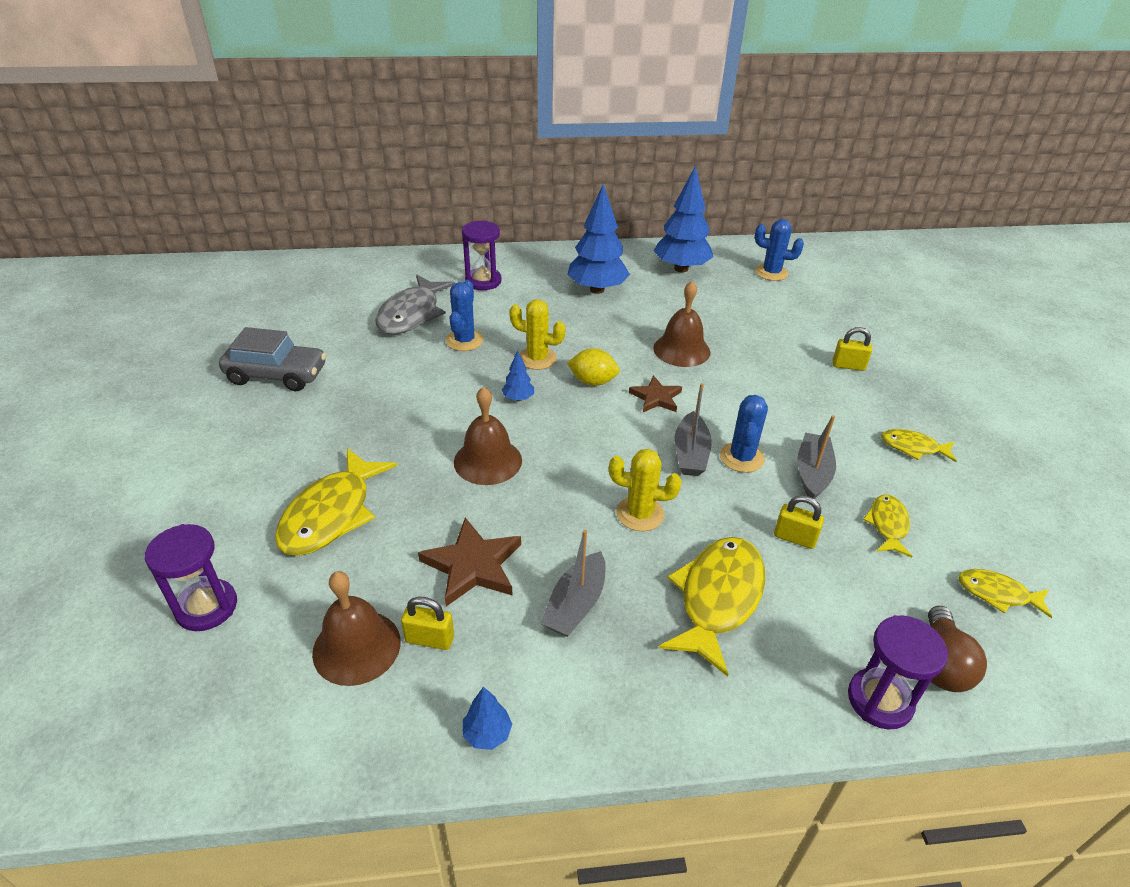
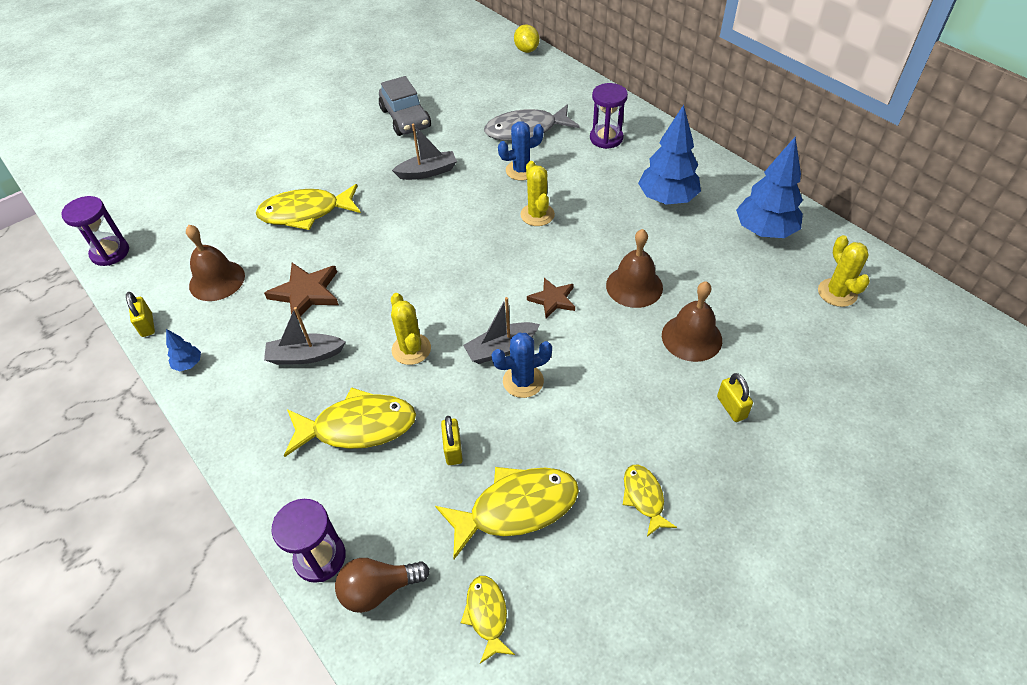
camera: 60 degrees right, 10 degrees up
(206, 607) = (210, 211): purple hourglass -> purple hourglass (110, 253)
(430, 639) = (239, 306): yellow padlock -> yellow padlock (147, 325)
(488, 461) = (404, 250): brown bell -> brown bell (691, 337)
(518, 398) = (481, 230): blue tree -> none
(592, 381) = (538, 256): yellow lemon -> yellow lemon (526, 50)
(771, 273) = (837, 293): blue cactus -> yellow cactus
(812, 473) = (542, 434): grey boat -> grey boat (427, 172)
(887, 525) = (516, 508): yellow fish -> yellow fish, size x1.85

